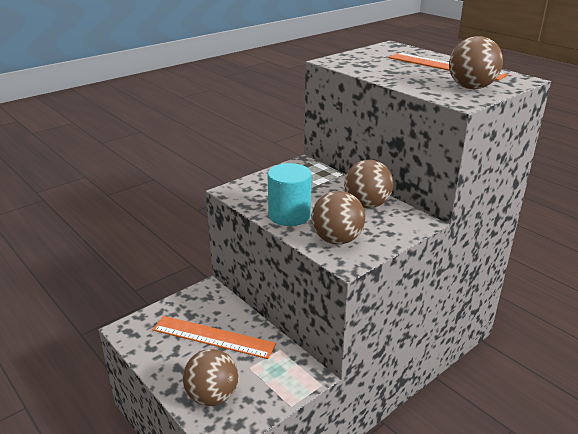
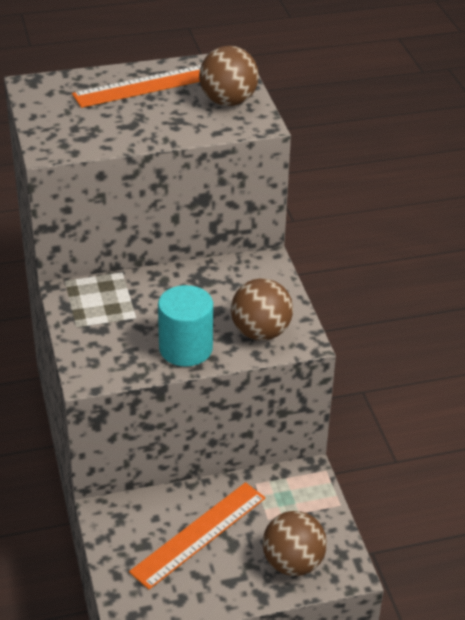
camera: 65 degrees left, 10 degrees up
(367, 205) = (207, 283): brown ball -> none

